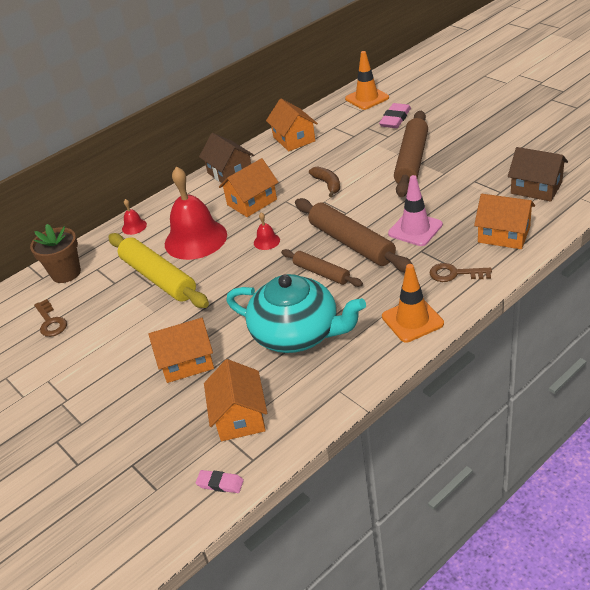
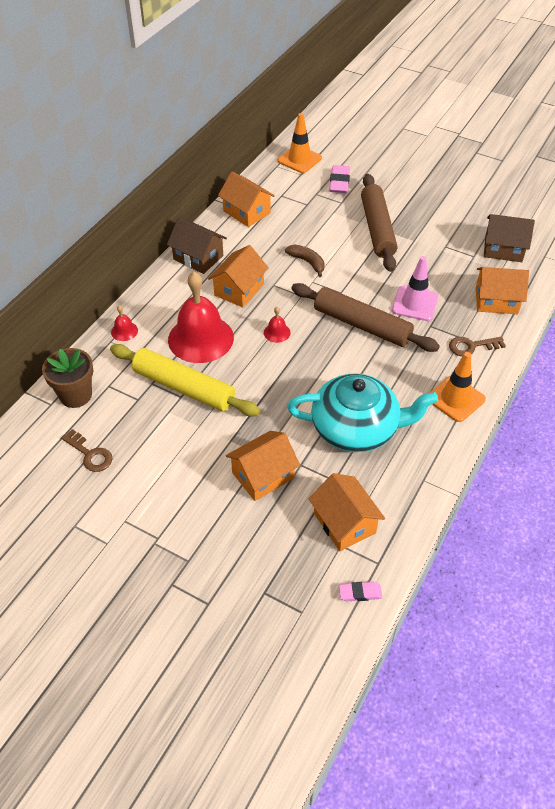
camera: 25 degrees left, 10 degrees up
(321, 273) = (348, 361): brown rolling pin -> none

